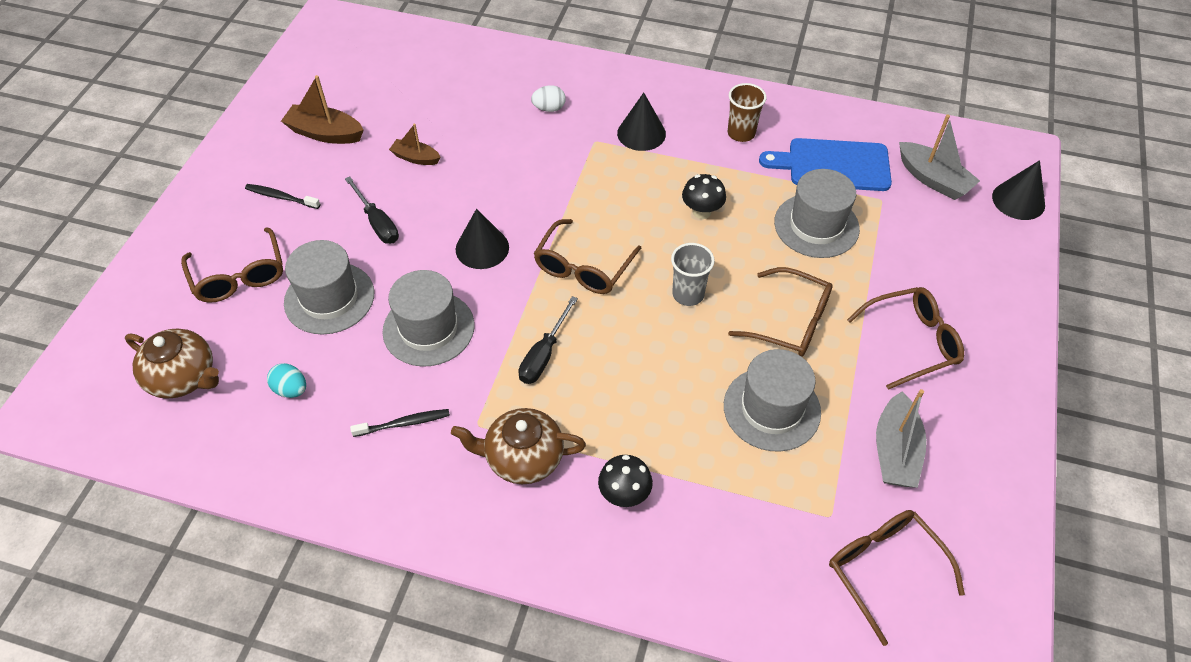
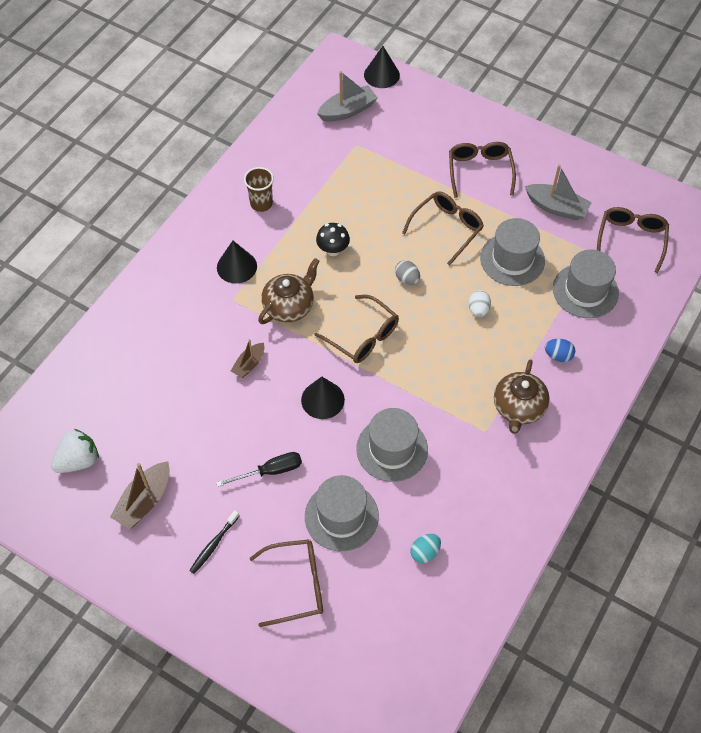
camera: 75 degrees left, 5 degrees up
(183, 377) = (392, 633): brown teapot -> brown teapot (289, 306)
(363, 76) = (78, 460): none -> white strawberry
(404, 423) = (474, 478): black toothbrush -> none
(416, 158) = (204, 432): brown boat -> brown boat (249, 364)
(544, 354) = (436, 378): black screwdriver -> none
(549, 108) = (182, 323): white egg -> white egg (478, 310)
(624, 495) = (558, 356): black mushroom -> blue egg
(688, 294) = (407, 279): grey cup -> grey egg
(816, 225) = (368, 188): grey hat -> grey hat (585, 291)
(833, 165) = (314, 160): blue cutting board -> none
(884, 569) = (631, 239): brown glasses -> brown glasses turned 120 degrees clockwise

